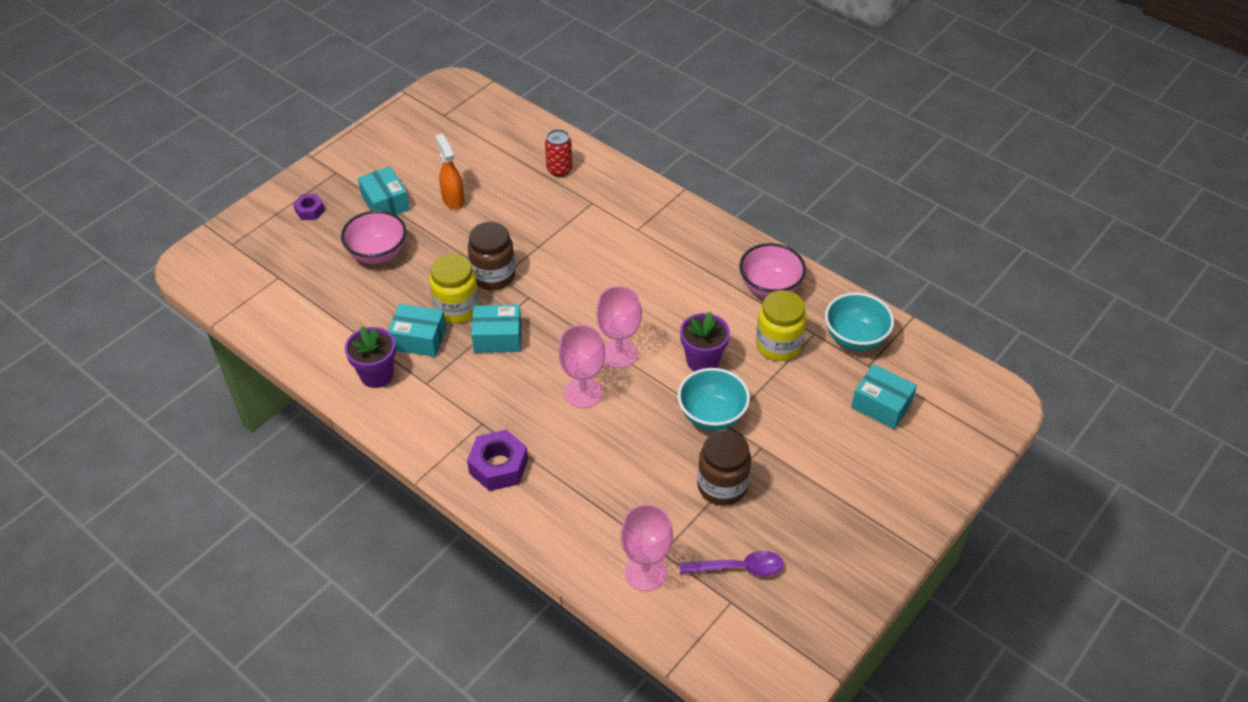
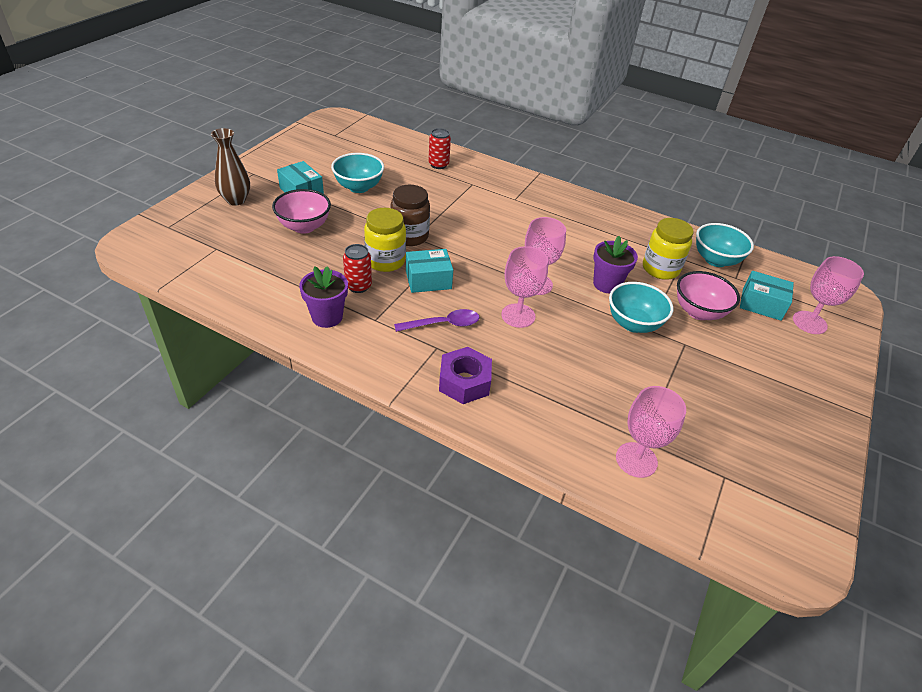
camera: 15 degrees left, 5 degrees down
(310, 211) = (236, 200): purple nut -> brown vase
(419, 339) = (358, 286): turquoise box -> red can
(453, 200) = (359, 187): orange spray bottle -> turquoise bowl
(722, 486) = (668, 378): brown jar -> none
(738, 568) = (716, 445): purple spoon -> purple spoon (443, 324)
(769, 287) = (634, 231): pink bowl -> pink bowl (698, 312)
(929, 435) = (809, 322): none -> pink goblet

